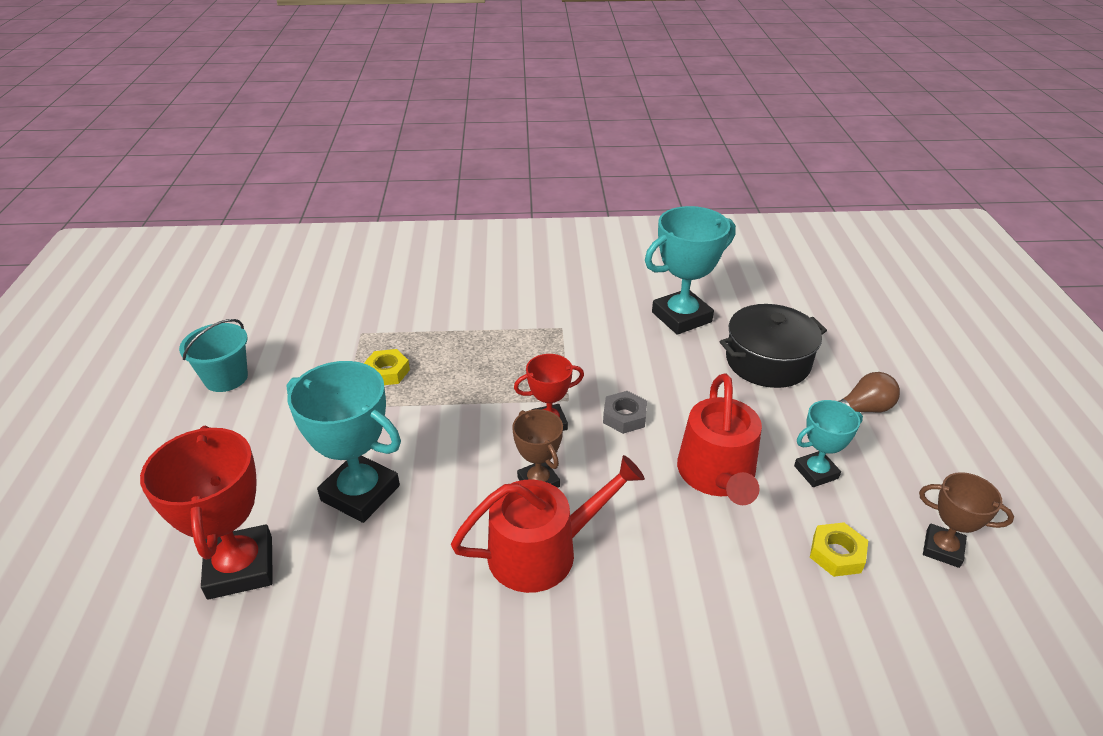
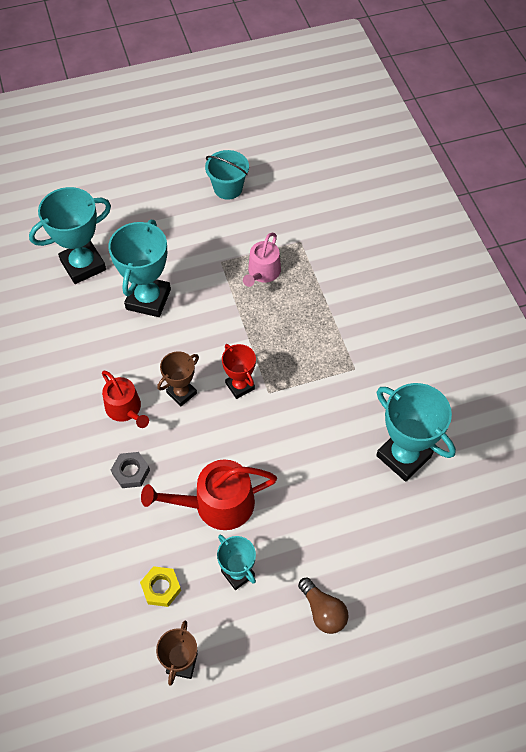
camera: 75 degrees right, 20 degrees up
(240, 567) = (83, 265): red trophy -> turquoise trophy
(387, 372) = (262, 273): yellow nut -> pink watering can
(542, 551) = (125, 409): red watering can -> red watering can, size x0.66
(624, 416) = (261, 433): grey nut -> grey nut (131, 472)
(767, 361) = (363, 532): black pot -> none

